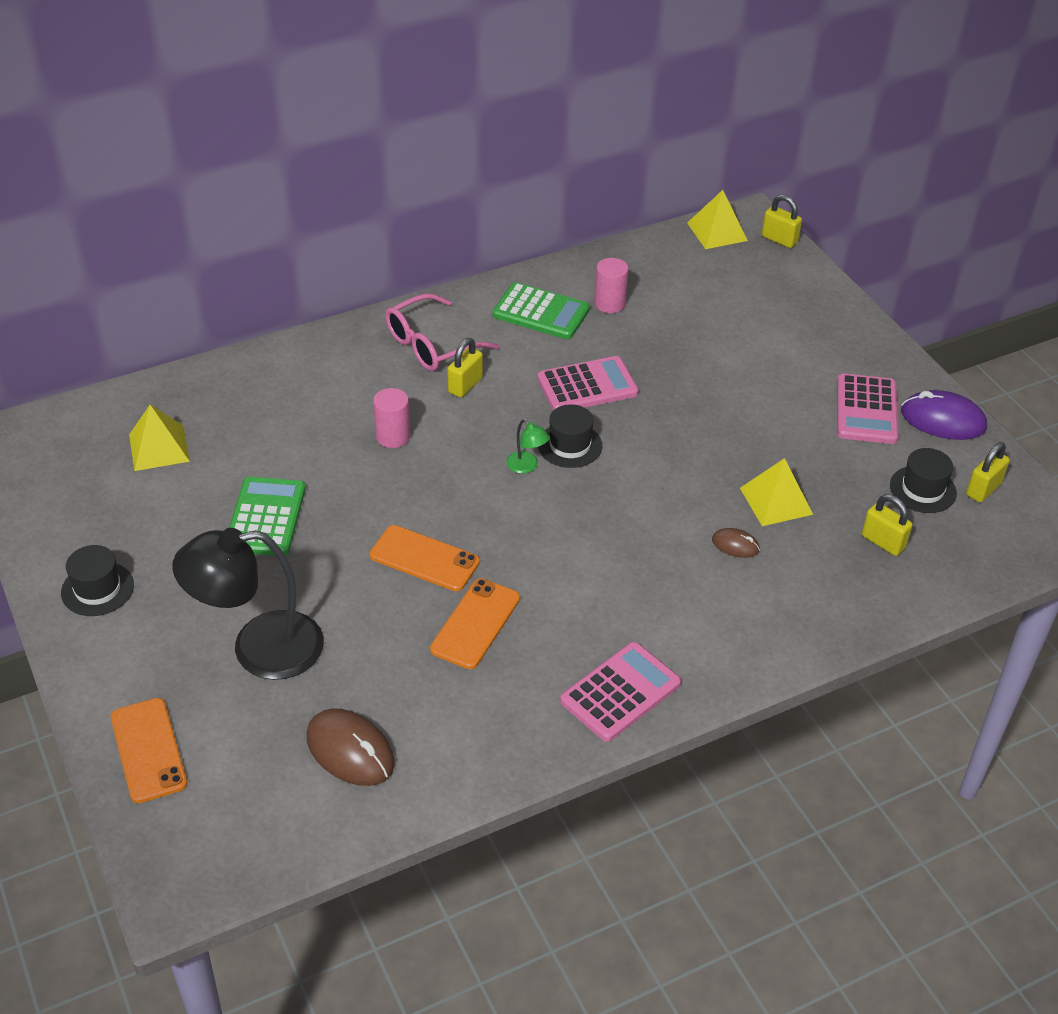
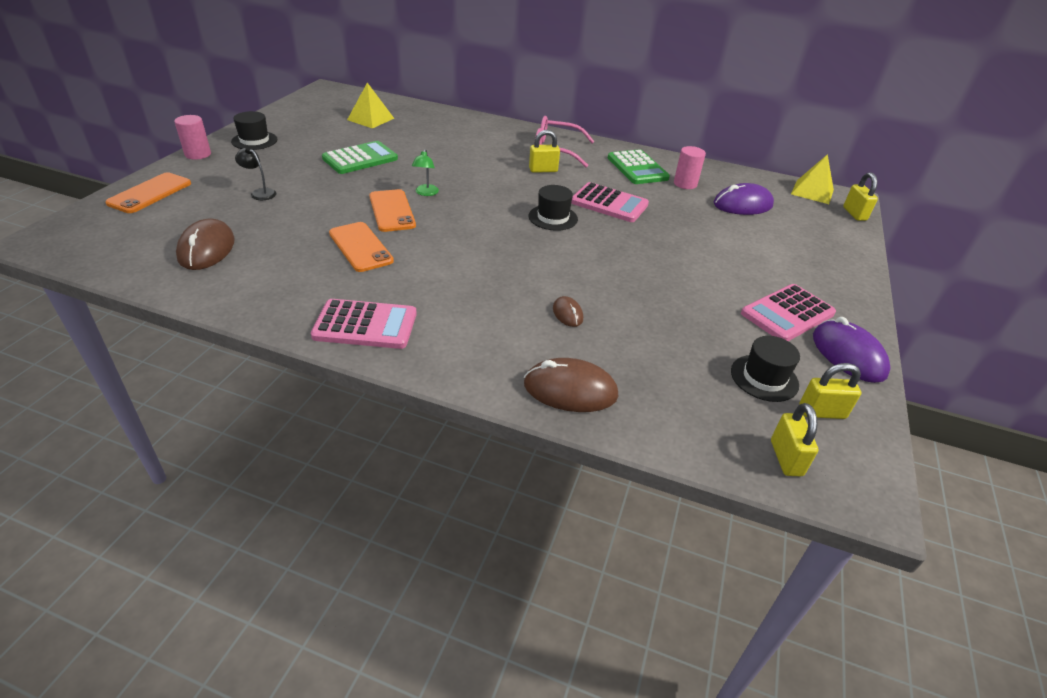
camera: 45 degrees right, 5 degrees down
(259, 648) = (260, 193): black lamp -> black lamp, size x0.40
(393, 436) = (471, 166): pink cylinder -> pink cylinder (198, 154)
(475, 624) = (360, 247): orange phone -> orange phone turned 75 degrees clockwise
(527, 466) = (513, 211): green lamp -> green lamp (426, 193)
(688, 297) = (742, 205): none -> purple mouse
(776, 501) = (635, 313): yellow pyramid -> none
(833, 612) = (570, 390): none -> brown mouse
(883, 542) = (679, 382): yellow padlock -> yellow padlock (786, 458)

